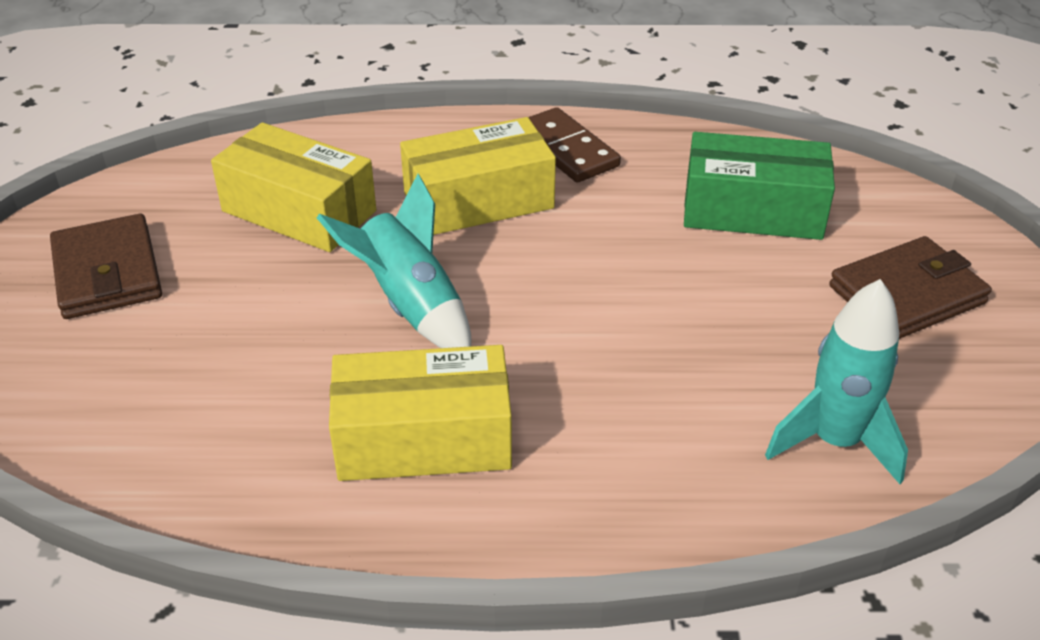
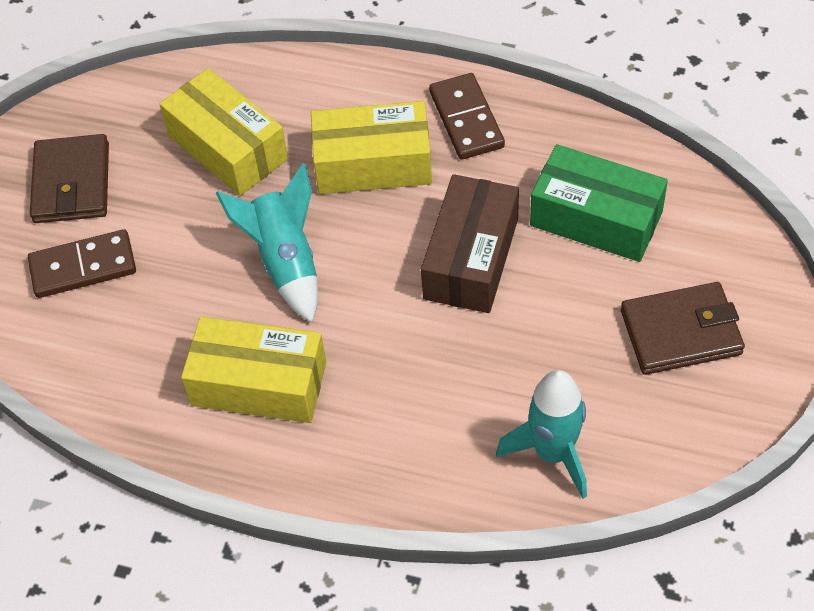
camera: 20 degrees right, 15 degrees up
(143, 354) = (83, 267): none -> brown domino
(633, 267) = (471, 259): none -> brown box

